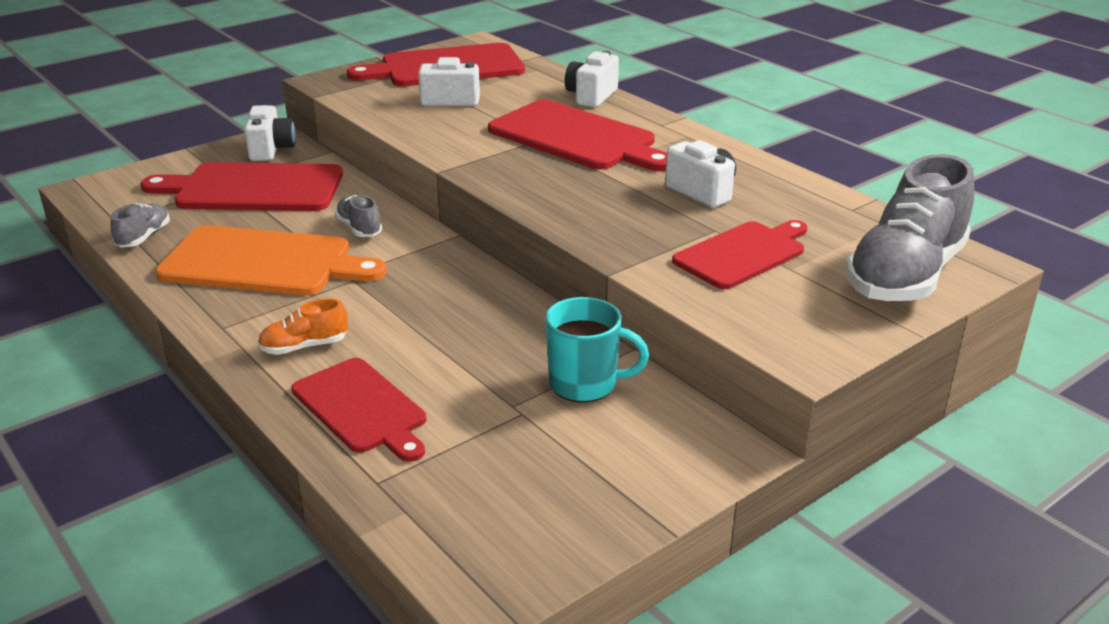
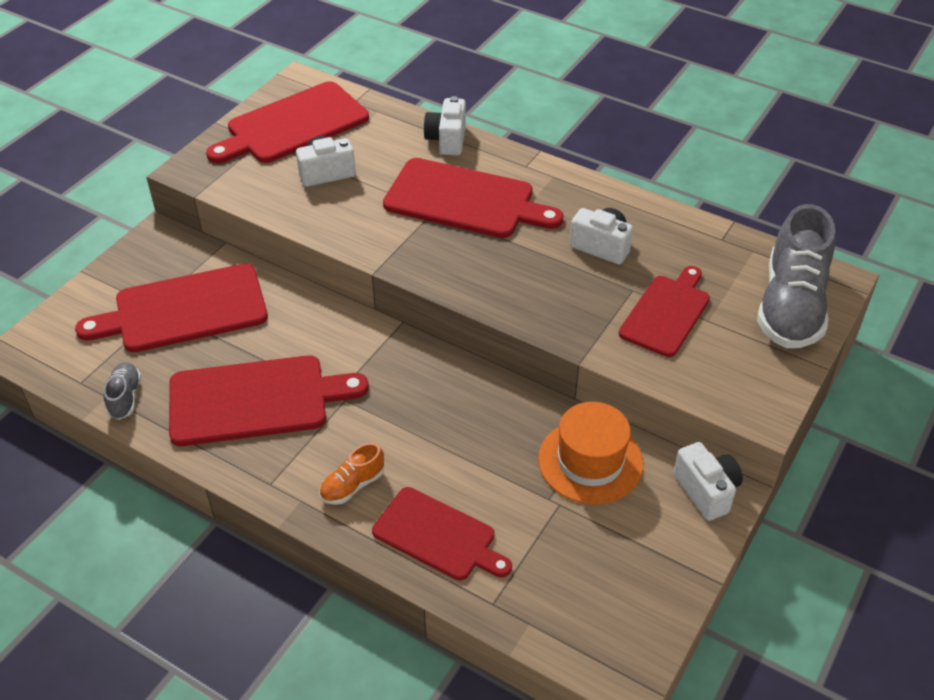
camera: 20 degrees left, 15 degrees up
(264, 262) = (255, 400): orange cutting board -> red cutting board
(271, 150) = (166, 254): white camera -> white camera (706, 491)
(359, 228) = (312, 336): grey shoe -> none
(585, 384) = (590, 461): turquoise mug -> orange hat

